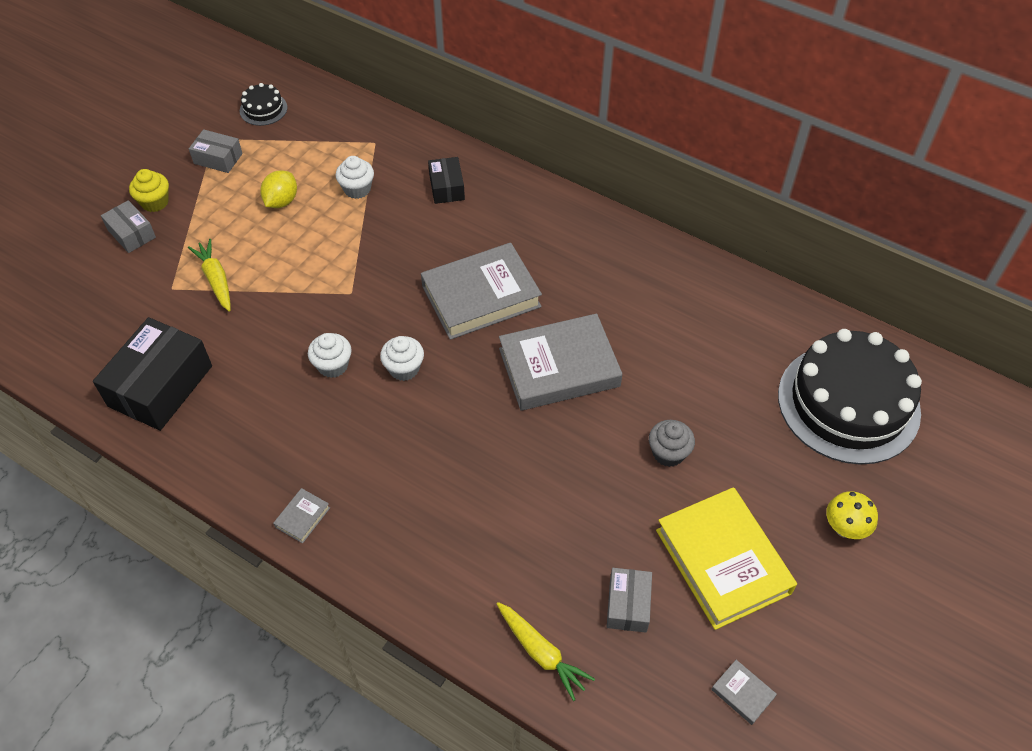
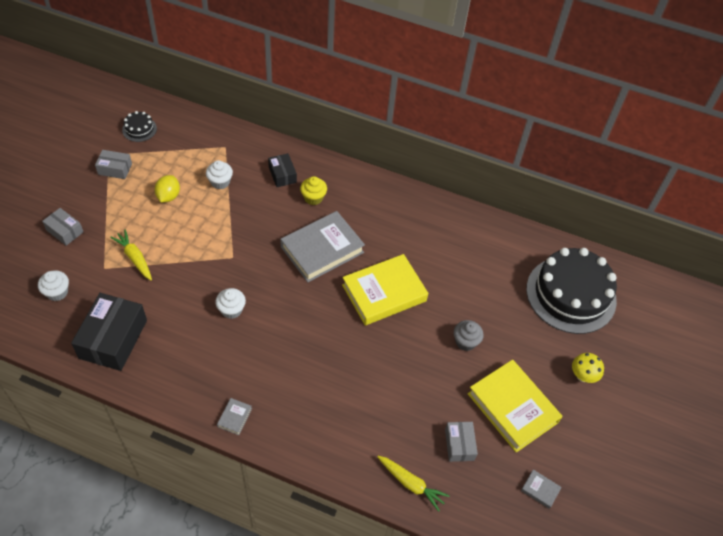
camera: 15 degrees left, 0 degrees up
(155, 202) = (76, 206): yellow cupcake -> yellow cupcake (313, 198)
(404, 368) = (281, 306): white cupcake -> white cupcake (57, 292)
(559, 367) = (384, 293): grey book -> yellow book

